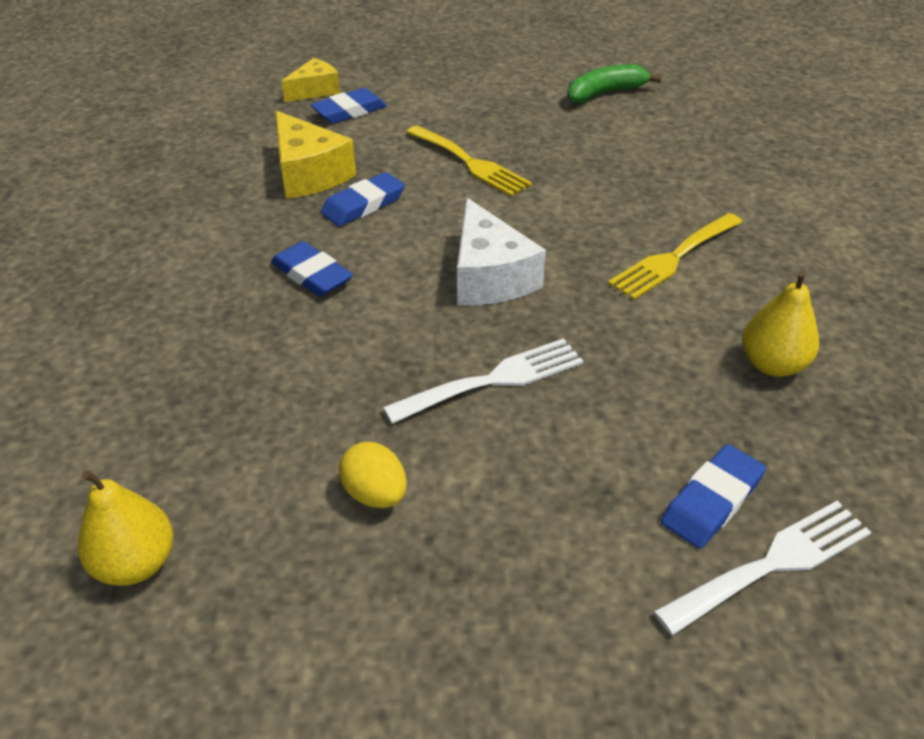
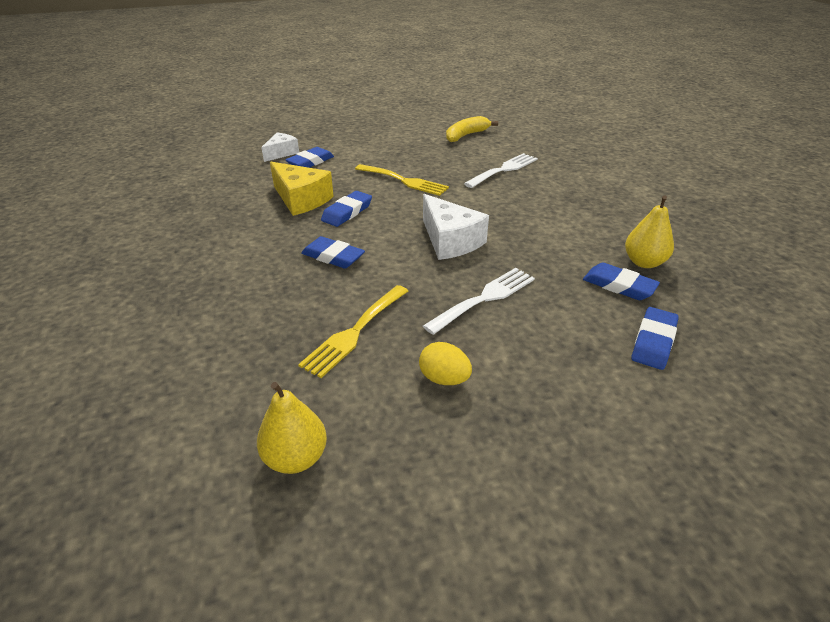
camera: 15 degrees left, 5 degrees down
(315, 90) = (281, 153): yellow cheese -> white cheese
(605, 93) = (466, 135): green banana -> yellow banana
(673, 258) = (555, 215): yellow fork -> yellow fork (355, 332)
(709, 397) = (619, 285): none -> blue eraser
(772, 563) = (708, 369): white fork -> white fork (504, 169)

